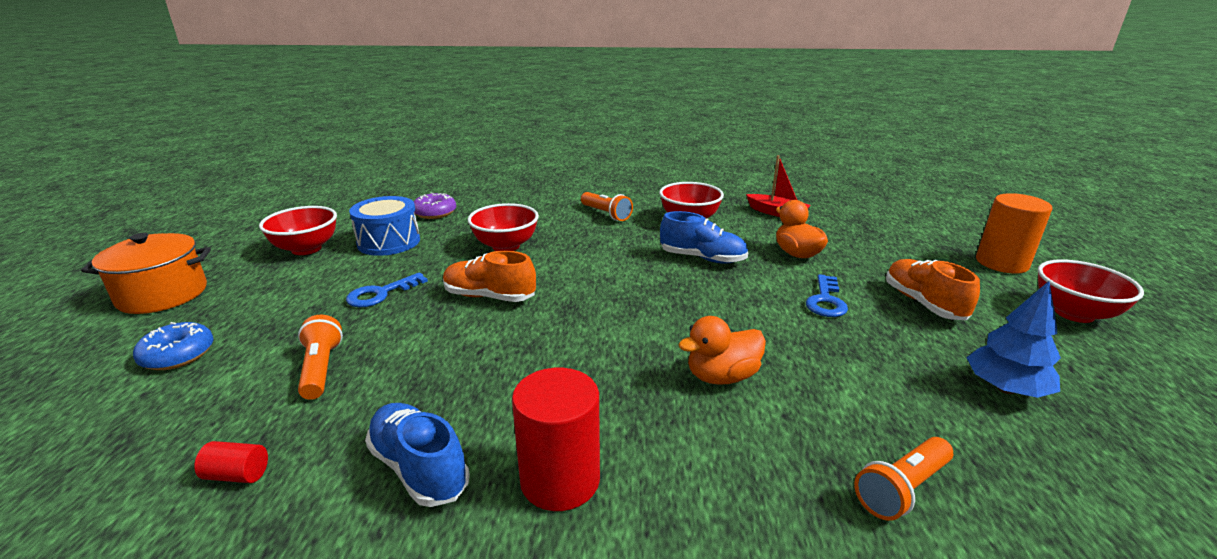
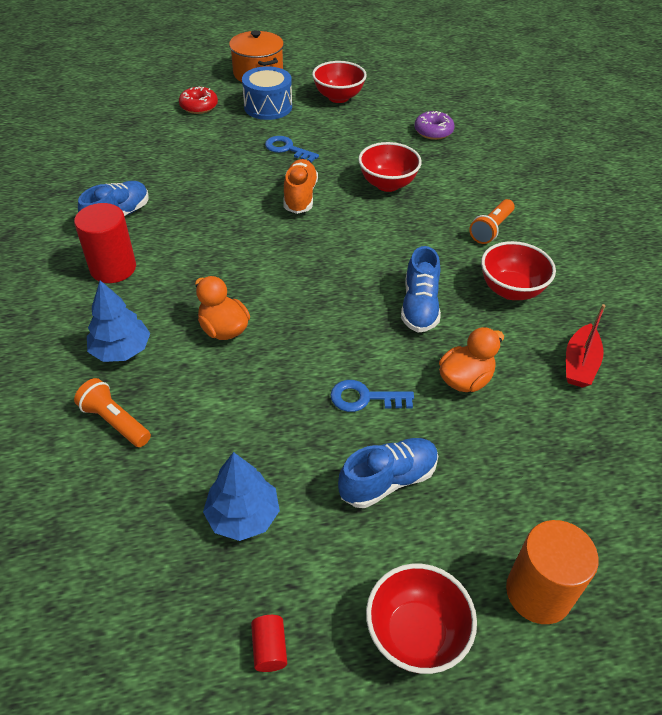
camera: 75 degrees right, 20 degrees up
(178, 355) = (199, 106): blue donut -> red donut
(237, 475) = (109, 164): red cylinder -> red cylinder (269, 648)
(321, 368) = (196, 156): orange flashlight -> none
(389, 242) = (366, 127): blue drum -> blue drum (268, 107)
(757, 477) = (121, 350): none -> blue tree
(923, 303) = (388, 480): orange shoe -> blue shoe

